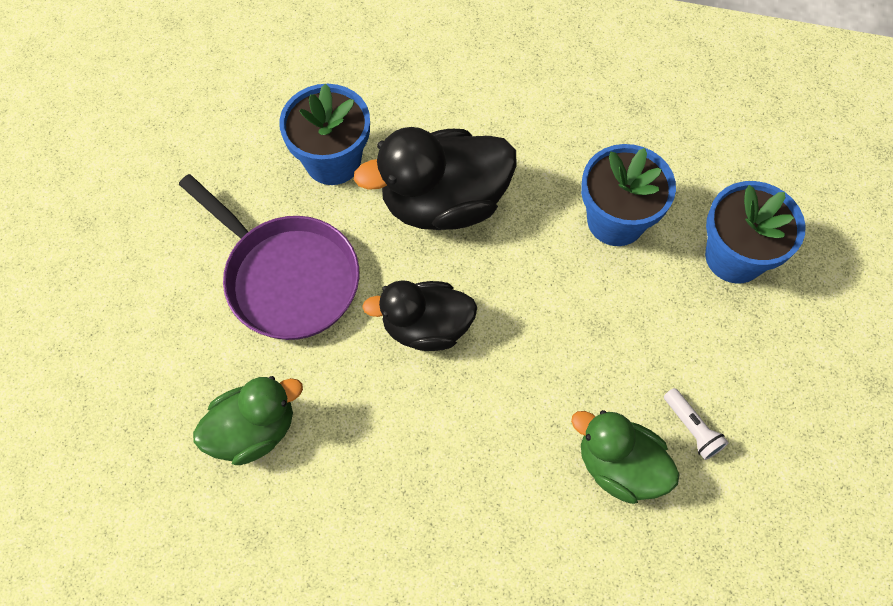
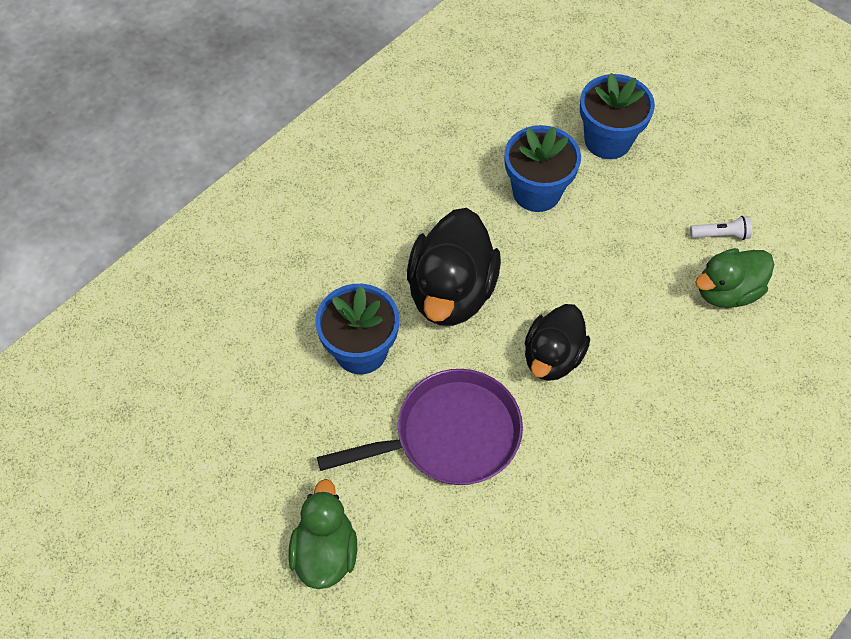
camera: 60 degrees left, 5 degrees down
(254, 430) = (573, 521): green duck -> green duck (325, 552)

